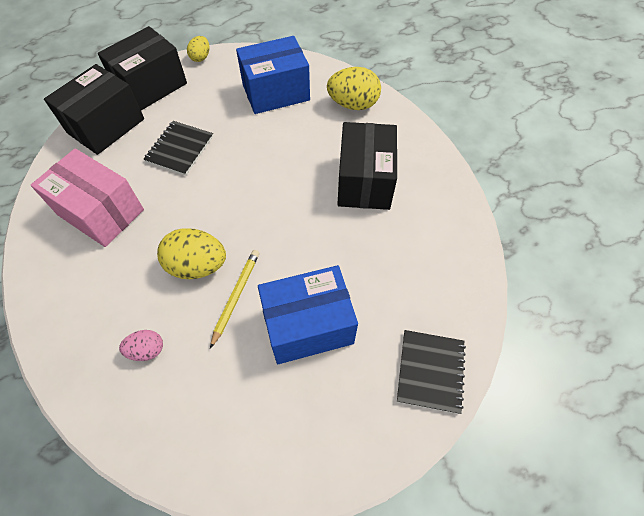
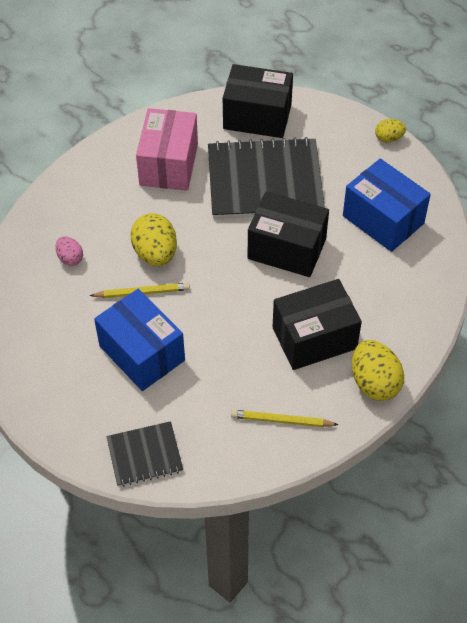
camera: 65 degrees right, 5 degrees down
(151, 86) = (325, 121): black box -> black box (287, 249)
(179, 149) = (264, 181): black notebook -> black notebook, size x1.94
(353, 104) = (410, 291): yellow egg -> yellow egg (374, 382)
(437, 239) = (281, 420): none -> yellow pencil

